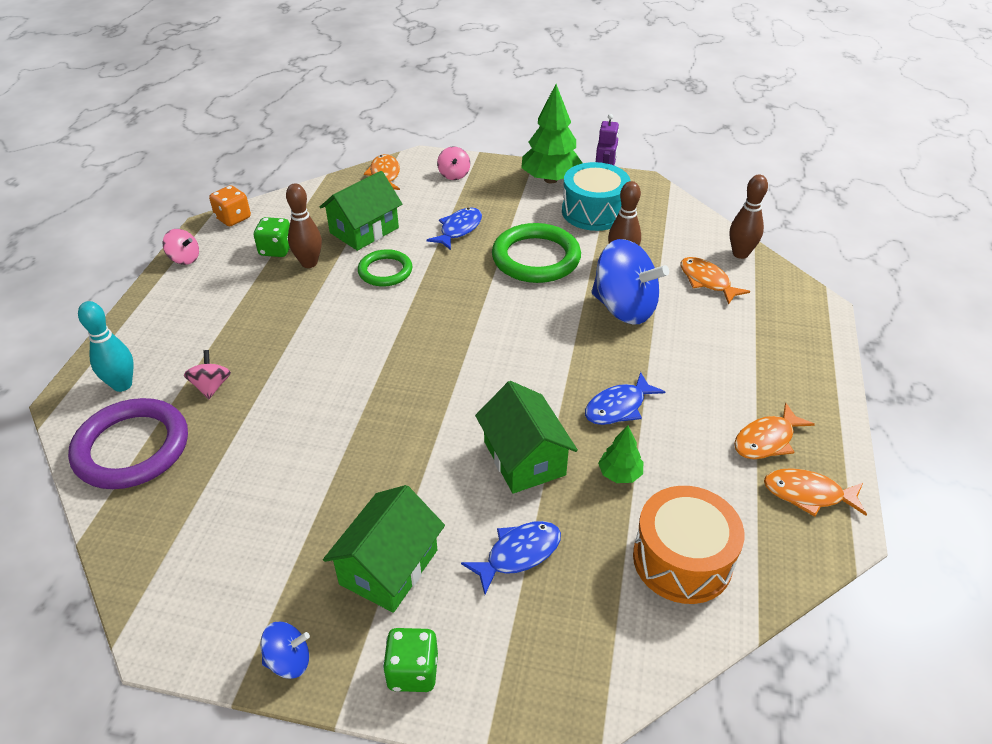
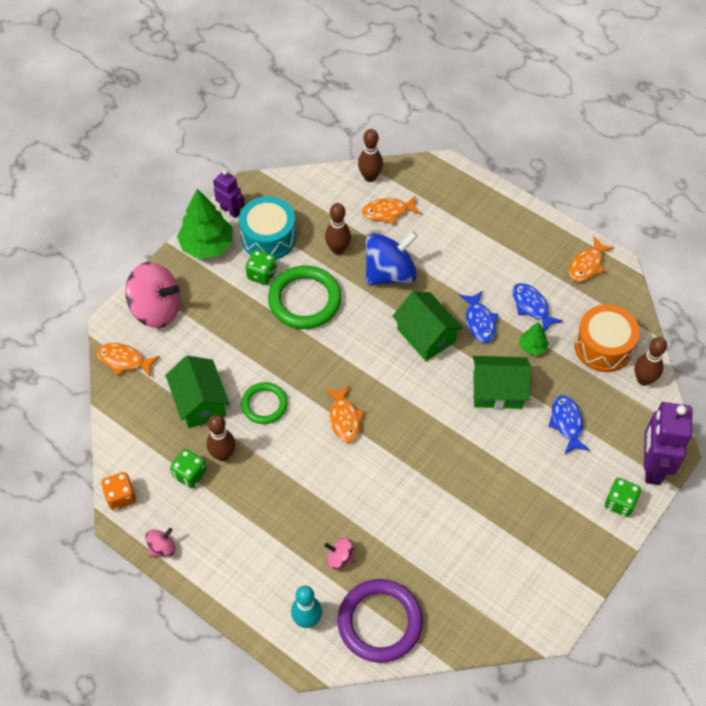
camera: 65 degrees left, 15 degrees up
(289, 661) = (589, 562): blue spinning top -> none
(389, 567) = (548, 493): green house -> green house (426, 335)
(454, 175) = (156, 309): pink spinning top -> pink spinning top, size x2.13
(459, 229) = (238, 335): blue fish -> blue fish (532, 306)
(504, 700) = (652, 466): none -> purple robot
(544, 221) = (262, 274): none -> green dice
(661, 635) = (643, 379): none -> brown bowling pin
(767, 440) = (541, 261): orange fish -> orange fish (344, 418)

